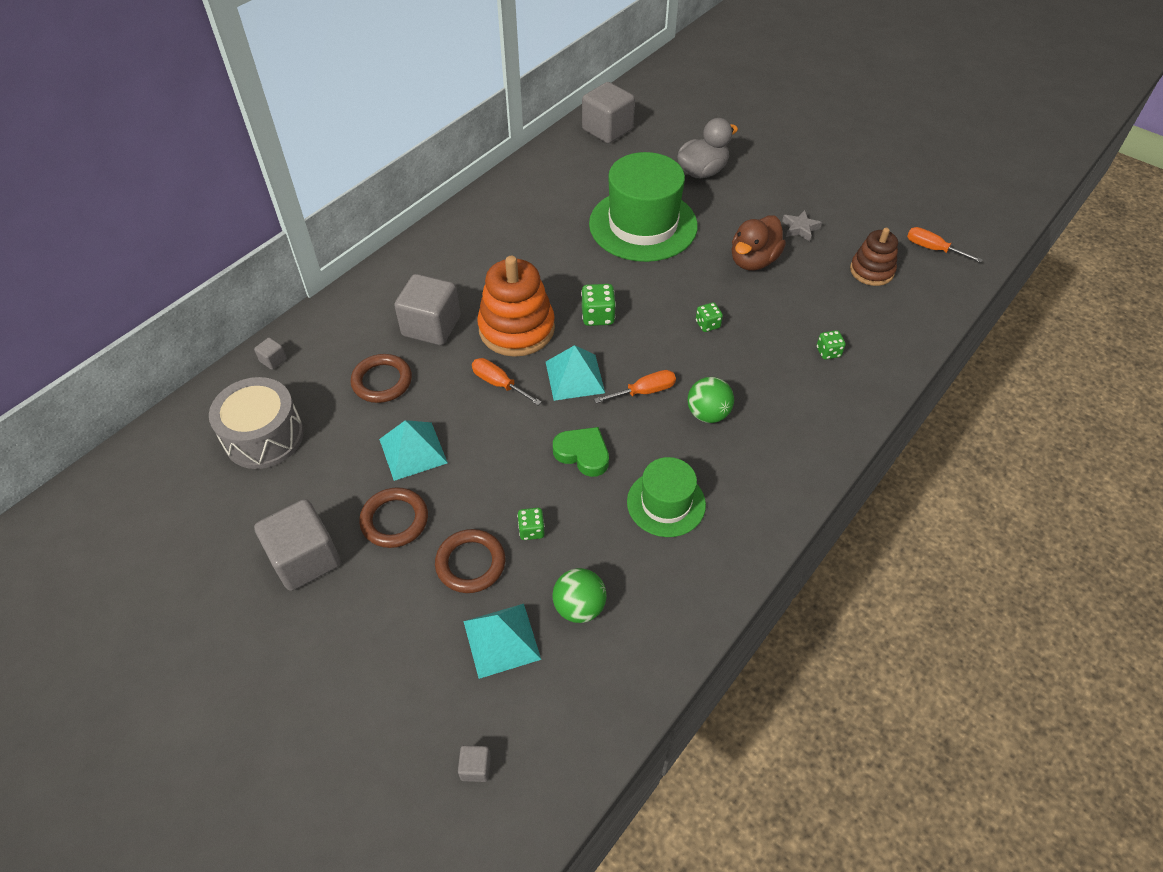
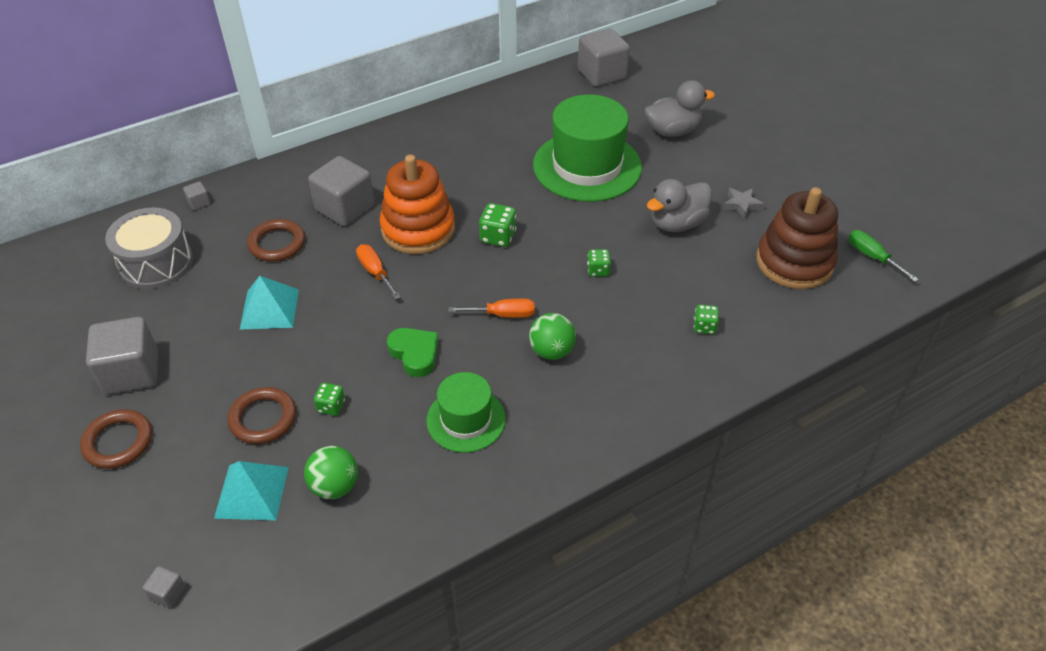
camera: 20 degrees right, 5 degrees down
(394, 520) = (221, 362): brown ring -> brown ring (118, 442)
(575, 377) = (446, 284): turquoise pyramid -> none
(753, 260) = (677, 223): brown duck -> grey duck
(871, 271) = (794, 262): brown stacking toy -> brown stacking toy, size x1.65
(932, 249) = (872, 257): orange screwdriver -> green screwdriver

